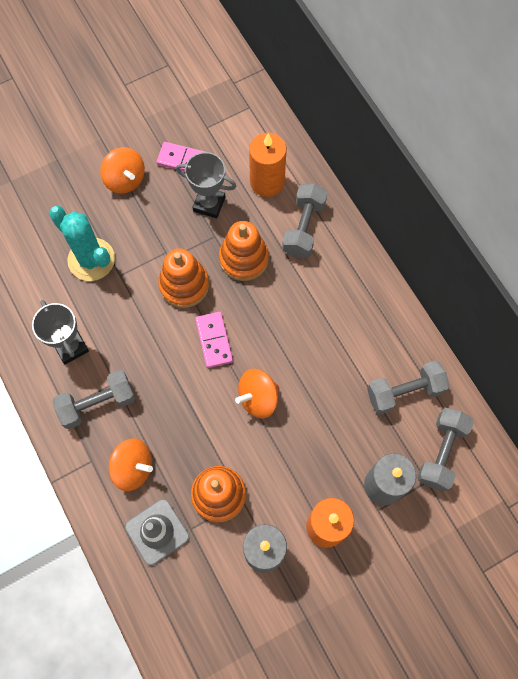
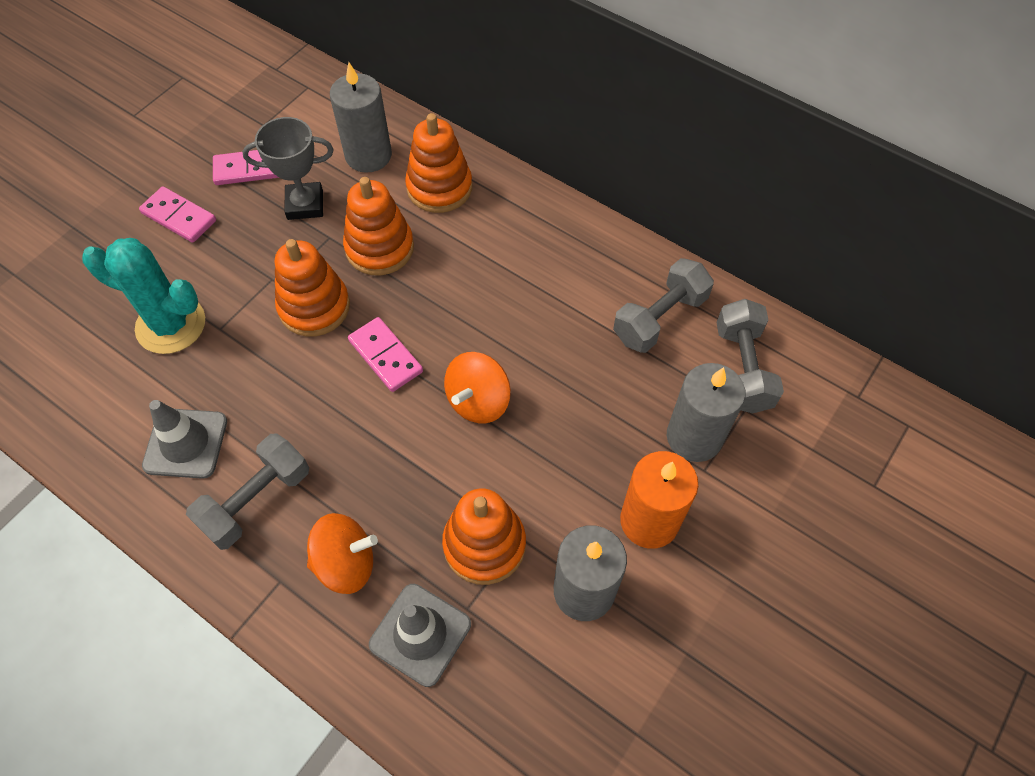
camera: 25 degrees left, 10 degrees down
(71, 347) = (185, 443): grey trophy -> grey traffic cone
(125, 180) = (179, 217): orange spinning top -> pink domino
(267, 182) = (368, 155): orange candle -> grey candle
(304, 228) = (439, 188): grey dumbbell -> orange stacking toy

